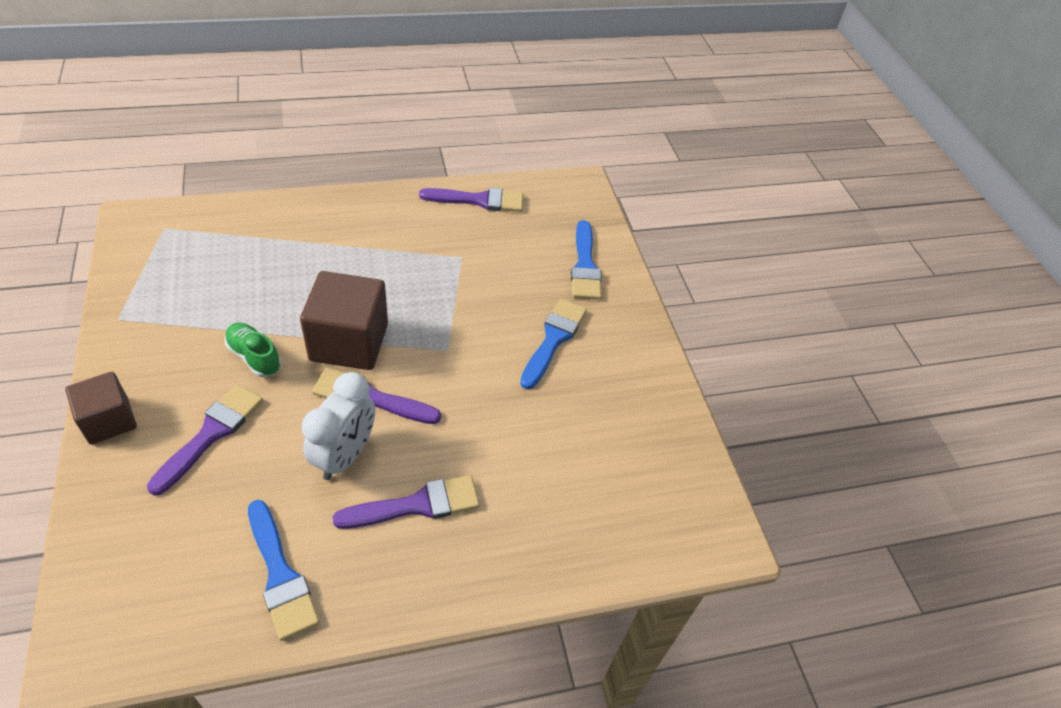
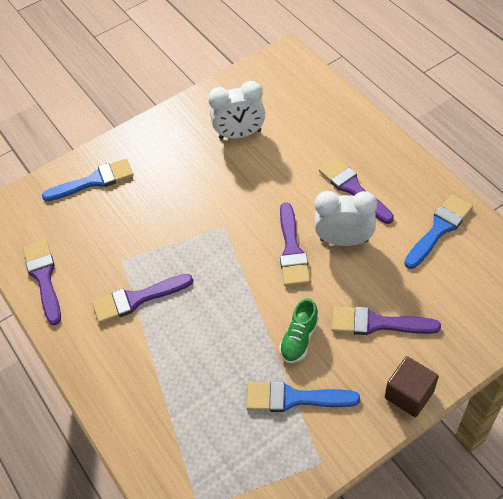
camera: 100 degrees left, 5 degrees up
(349, 342) = (250, 287): brown cube -> none
(405, 253) = (137, 299): none -> purple brush
(553, 339) = (180, 173): blue brush -> blue brush (294, 398)
(586, 419) = (240, 134): none -> white clock

